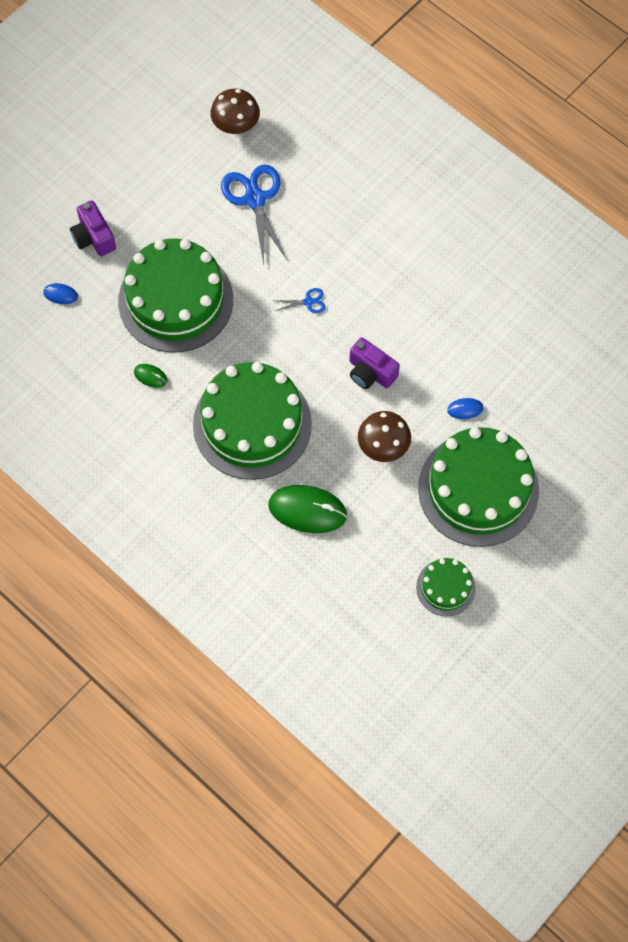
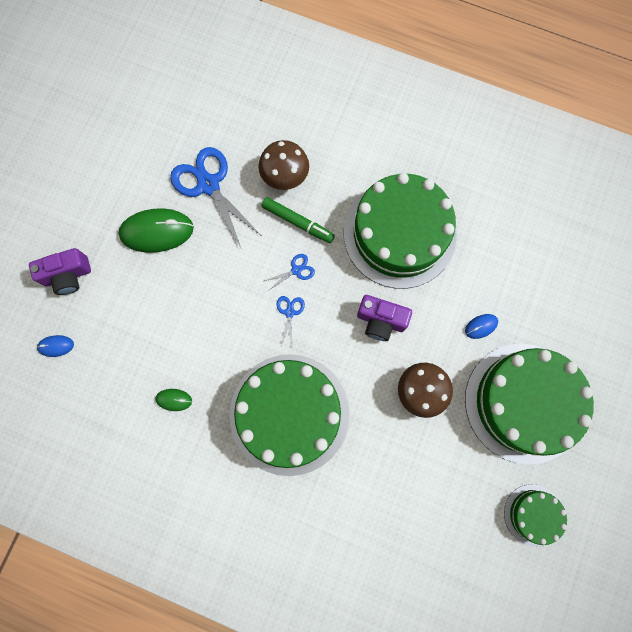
camera: 20 degrees left, 10 degrees up
(94, 237) = (68, 276): purple camera -> purple camera turned 60 degrees counterclockwise
(175, 300) = (170, 312): green cake -> green cake (399, 234)
(236, 125) = (164, 118): brown mushroom -> brown mushroom (285, 176)
(287, 337) = (289, 312): none -> blue scissors
(307, 510) = (374, 483): green mouse -> green mouse (157, 231)
(327, 260) = (298, 222): none -> green marker

